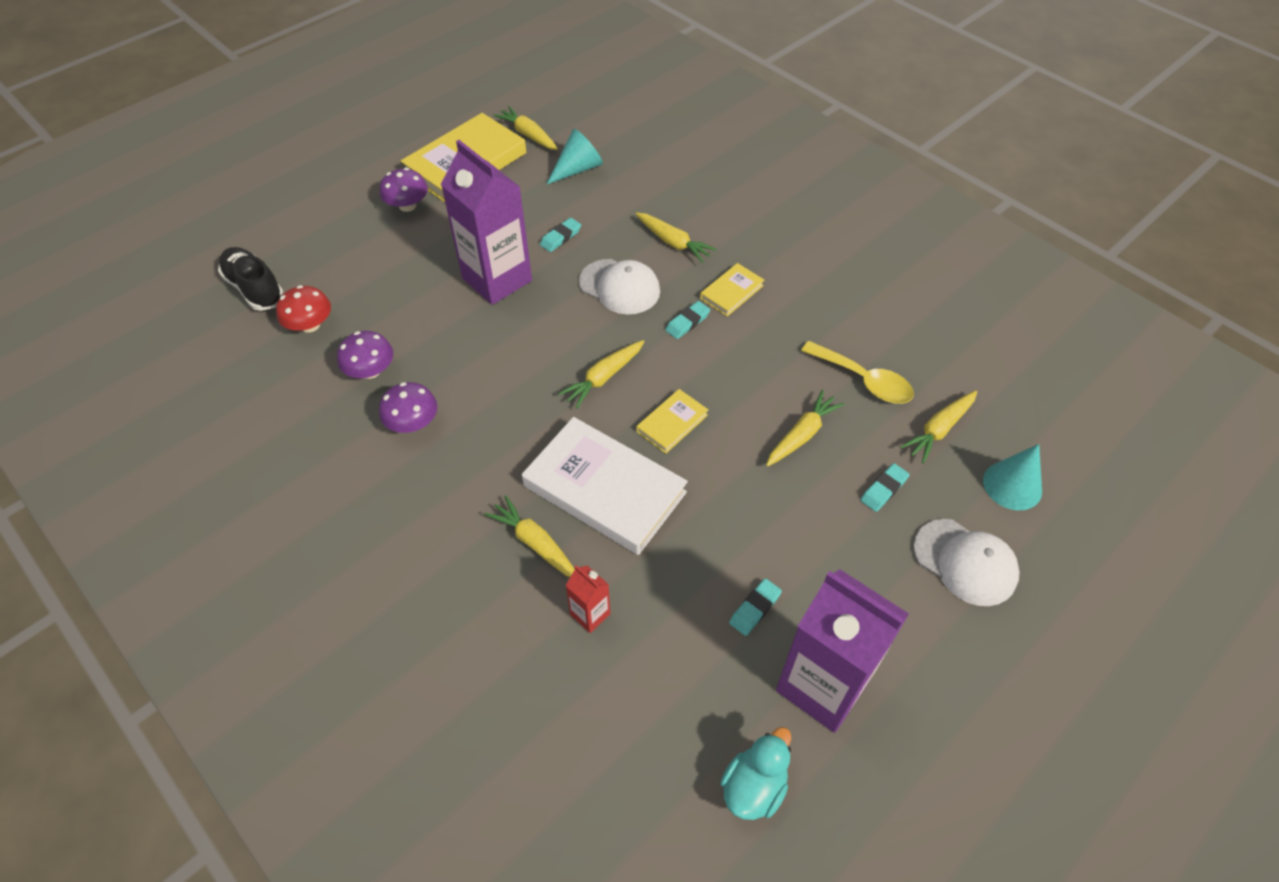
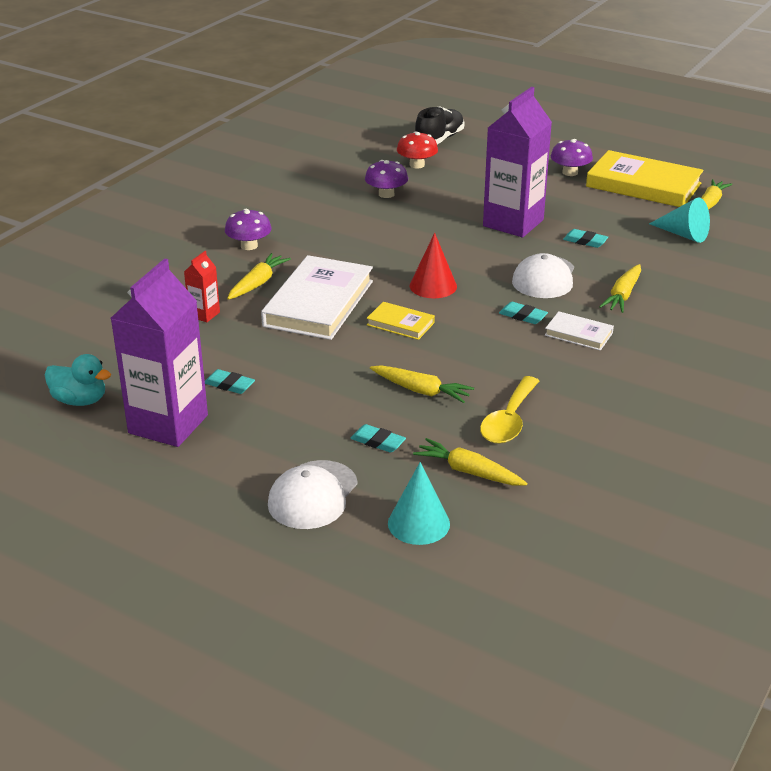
camera: 75 degrees right, 20 degrees down
(413, 423) = (346, 219): purple mushroom -> purple mushroom (249, 246)
(603, 378) = (433, 286): yellow carrot -> red cone
(731, 292) = (578, 334): yellow book -> white book

